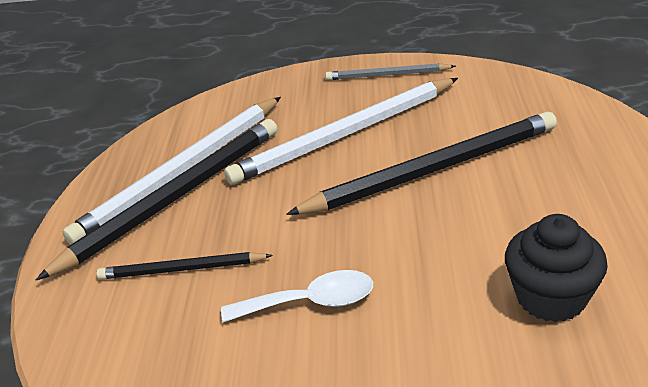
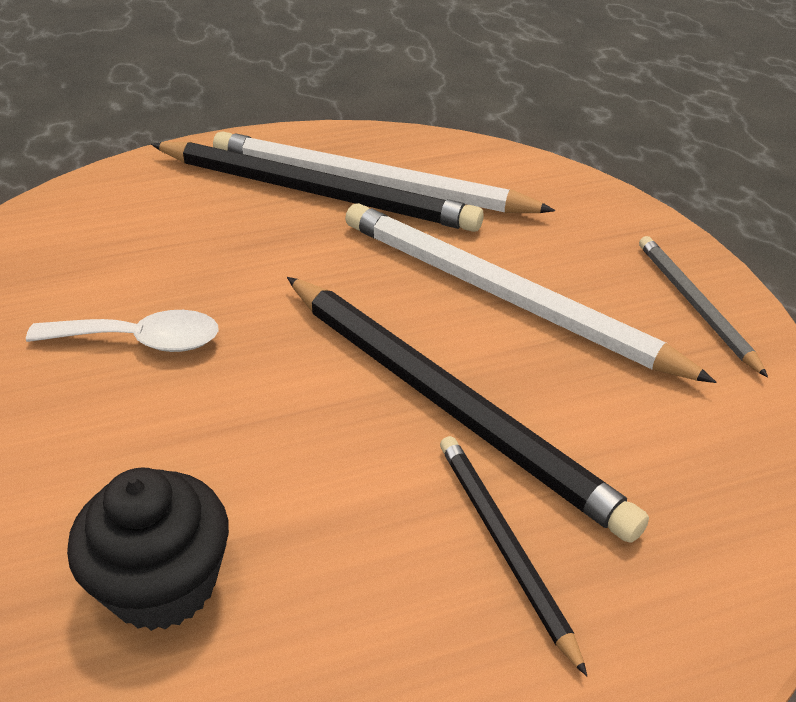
camera: 65 degrees right, 5 degrees up
(181, 269) = (189, 232): black pencil -> black pencil (503, 545)
(310, 302) = (140, 341): white spoon -> white spoon turned 60 degrees counterclockwise

